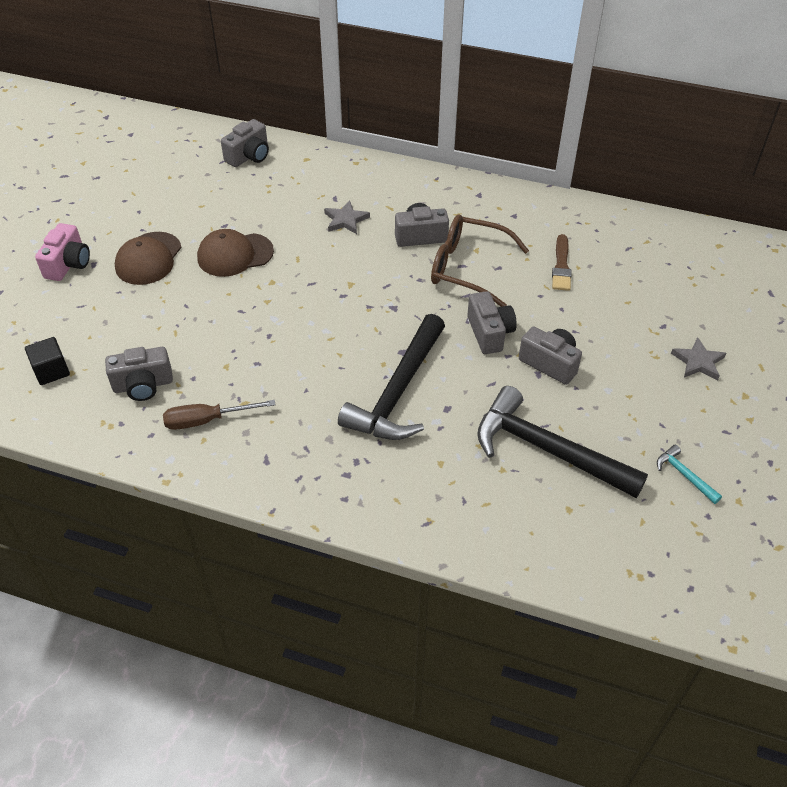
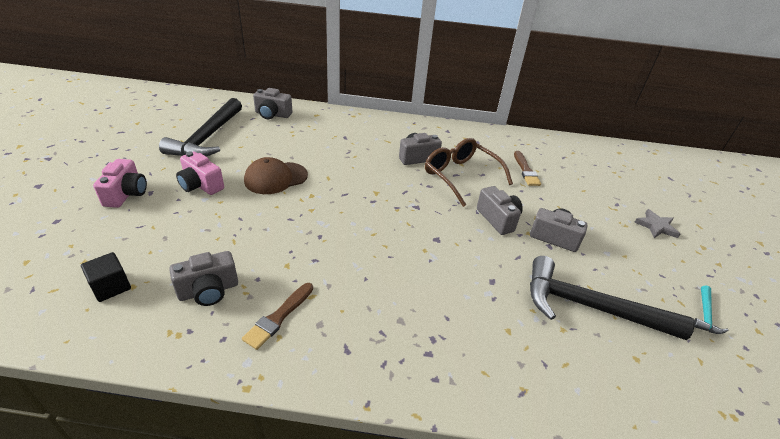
camera: 15 degrees left, 10 degrees down
(148, 259) = (201, 185): brown cap -> pink camera
(207, 420) = (278, 317): brown screwdriver -> brown brush
(249, 156) = (272, 114): grey camera -> grey camera turned 75 degrees clockwise
(345, 220) = (358, 150): grey star -> none
(398, 391) = (446, 271): black hammer -> black hammer (208, 137)
(467, 268) = (460, 176): brown glasses -> brown glasses turned 45 degrees clockwise
(684, 475) = (705, 314): turquoise hammer -> turquoise hammer turned 105 degrees counterclockwise

